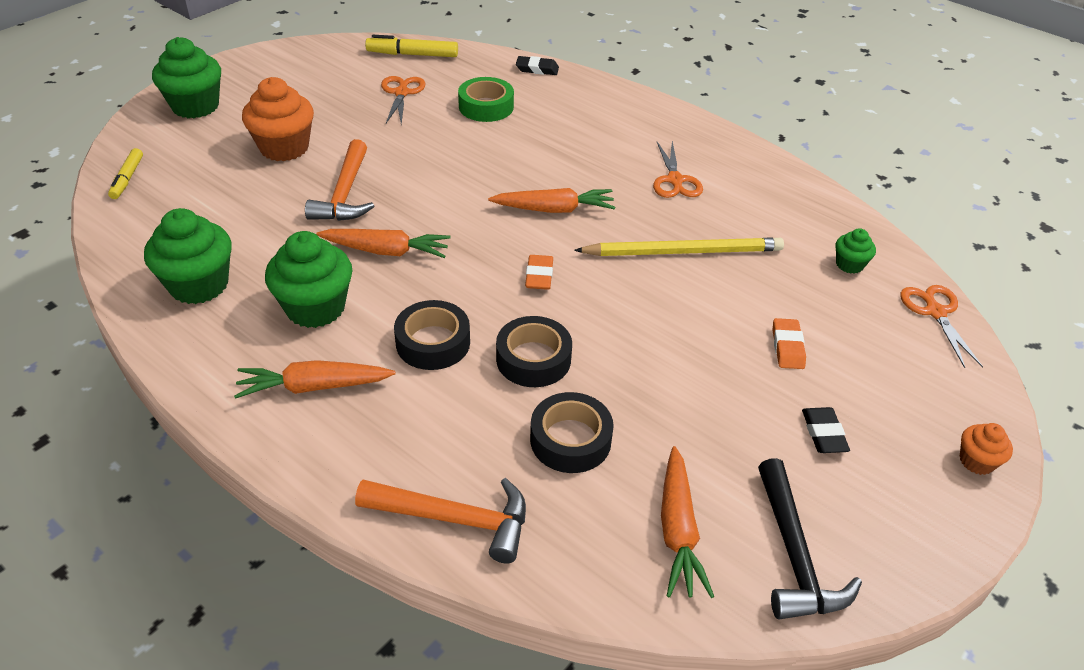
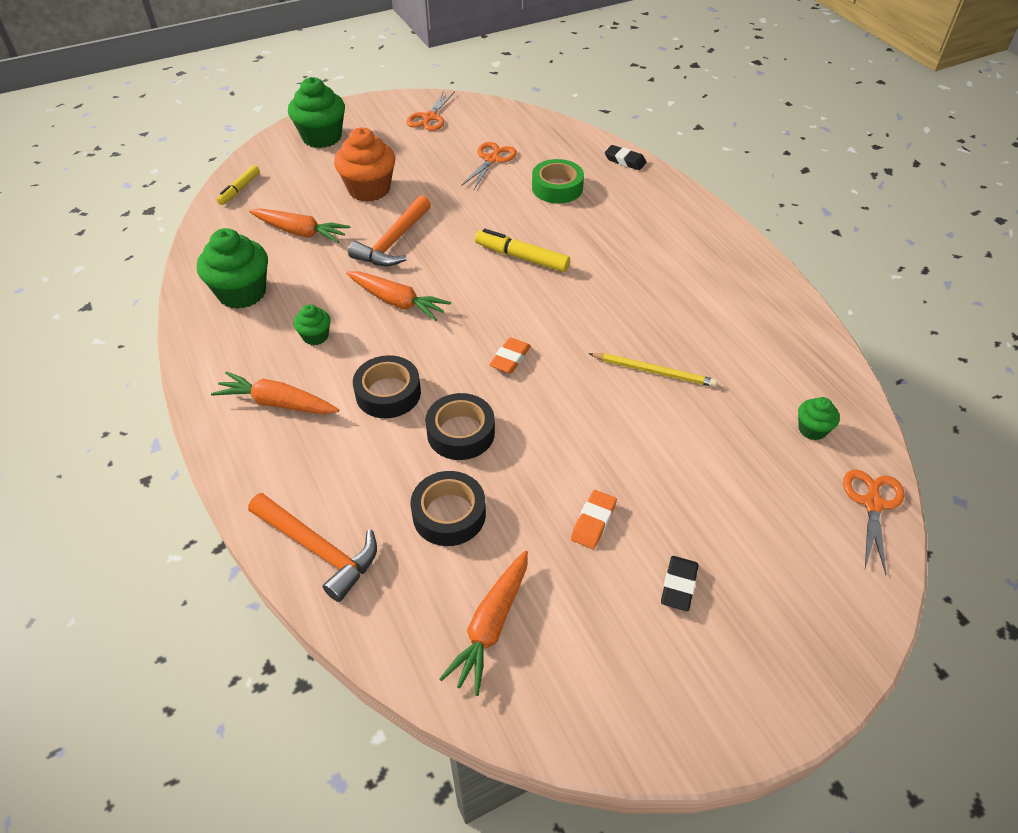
camera: 25 degrees right, 5 degrees up
(315, 308) = (315, 336): green cupcake -> green cupcake, size x0.51
(413, 55) = (522, 125): yellow marker -> yellow marker (522, 257)
(554, 209) = (559, 300): orange carrot -> orange carrot (300, 232)
(675, 180) = (689, 300): orange scissors -> orange scissors (429, 118)
(683, 252) = (654, 371): yellow pencil -> yellow pencil, size x0.64
(787, 347) = (696, 492): orange eraser -> orange eraser (593, 522)
(794, 555) = (579, 687): black hammer -> none
(976, 461) = (816, 665): orange cupcake -> none

